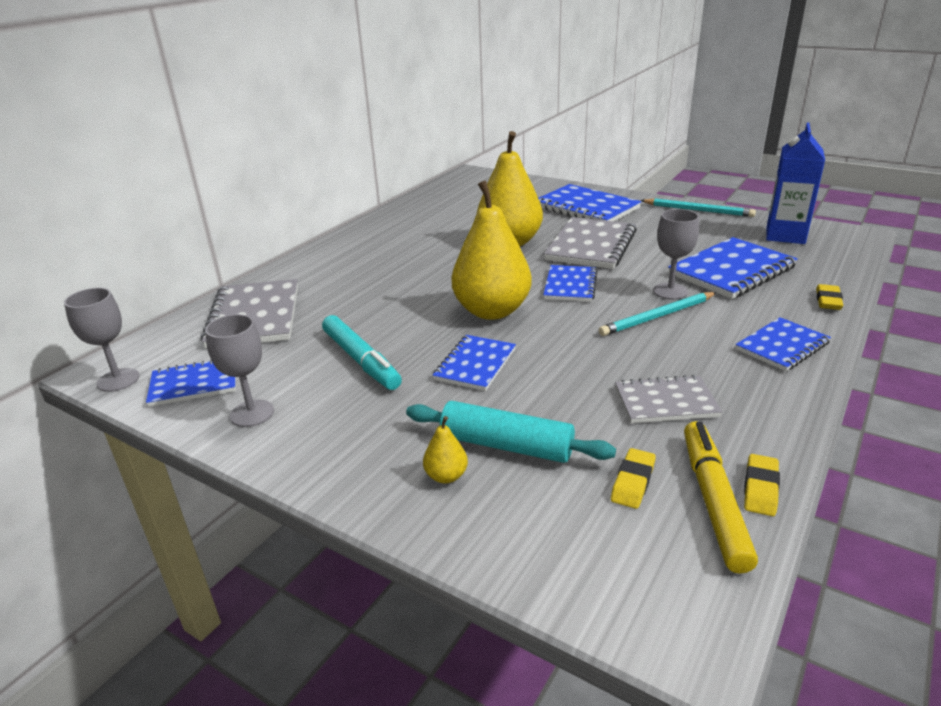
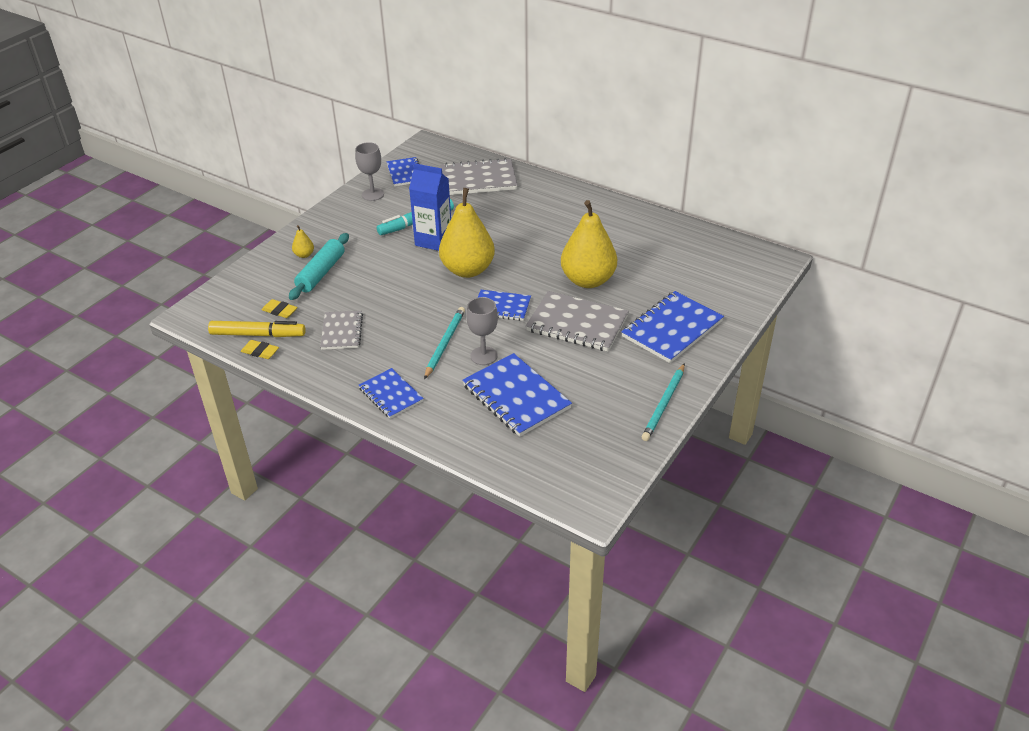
camera: 90 degrees right, 10 degrees up
(118, 380) = (415, 150): grey goblet -> none
(475, 364) = (401, 263): blue notebook -> none
(657, 317) = (445, 343): turquoise pencil -> turquoise pencil turned 45 degrees clockwise
(785, 235) = (592, 451): blue carton -> blue carton (433, 240)
(828, 301) = (453, 439): yellow eraser -> none

